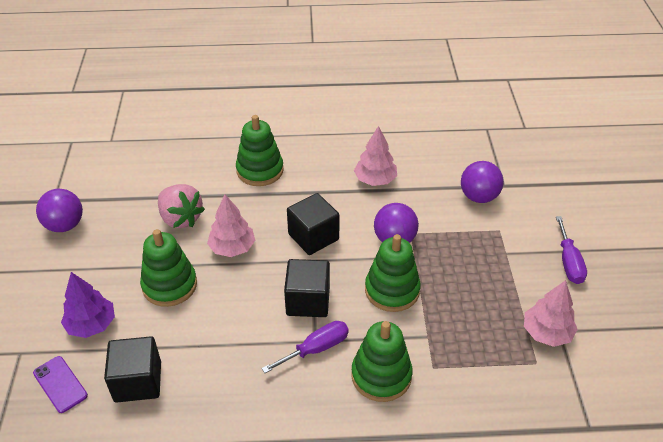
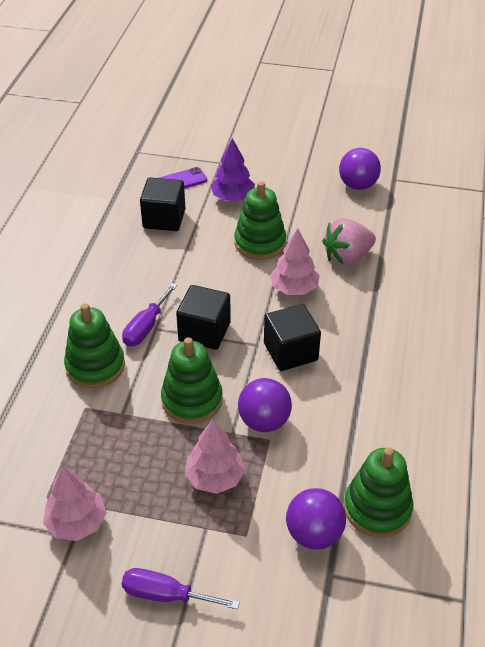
camera: 105 degrees right, 0 degrees up
(260, 170) = (411, 325): green stacking toy -> green stacking toy (377, 508)
(316, 349) = (146, 327): purple screwdriver -> purple screwdriver turned 45 degrees clockwise
(375, 180) = (372, 428): pink tree -> pink tree (215, 477)

